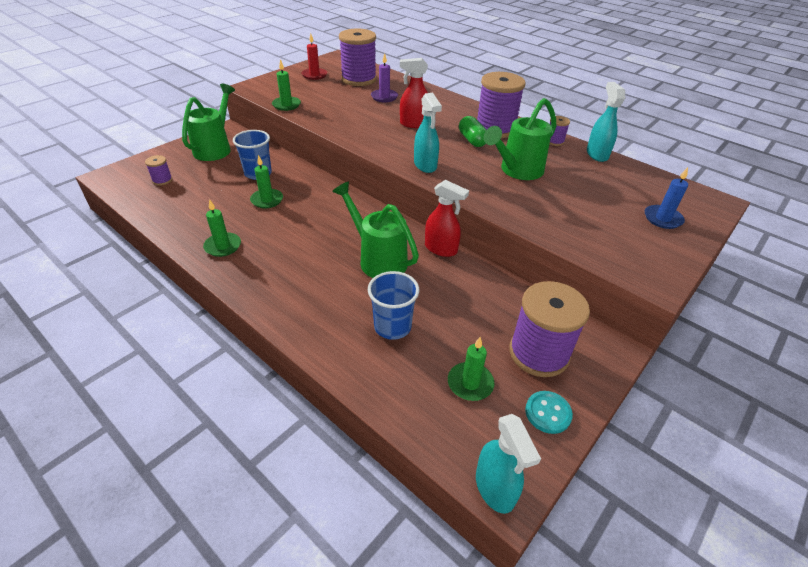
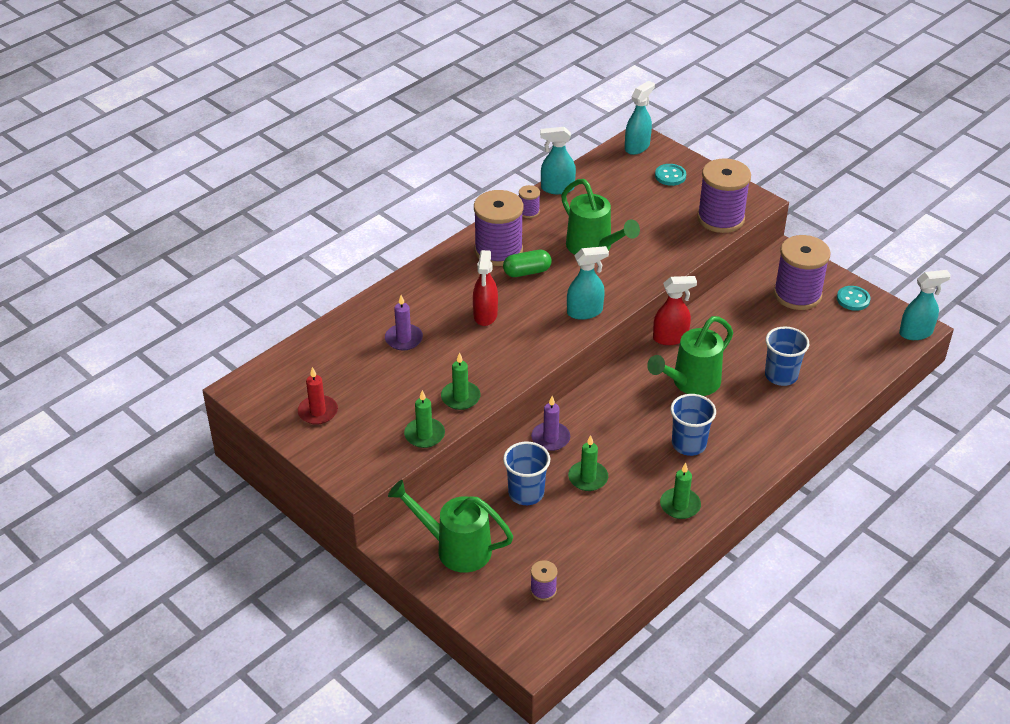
camera: 85 degrees left, 0 degrees up
(296, 254) = (688, 444): none -> blue cup
(313, 184) = (550, 438): none -> purple candle
(358, 79) = (338, 364): purple spool -> purple spool (720, 218)
(441, 249) = (670, 338): red spray bottle -> red spray bottle turned 45 degrees clockwise
(470, 383) = (833, 335): green candle -> green candle (460, 397)
(662, 219) = (670, 176): blue candle -> turquoise button
(700, 199) = (637, 147): none -> turquoise spray bottle

